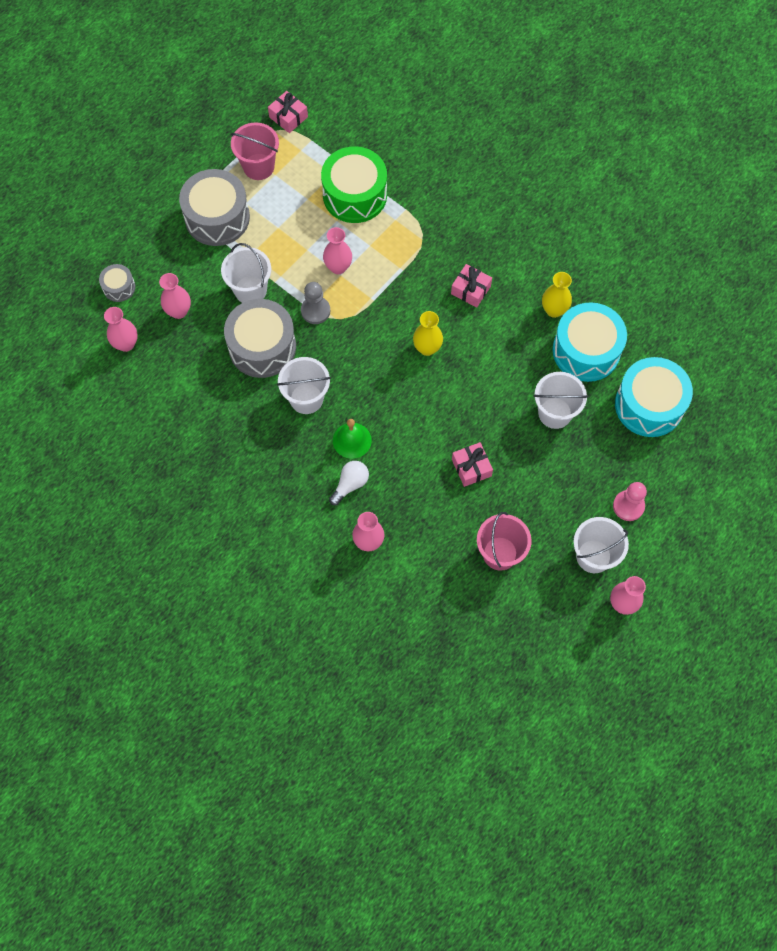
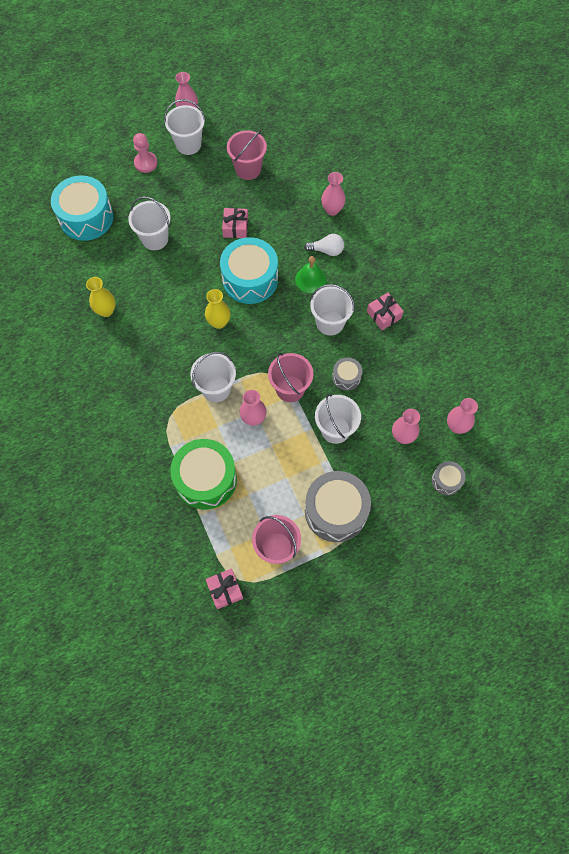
camera: 155 degrees left, 0 degrees up
(262, 347) = (346, 377): grey drum -> grey drum, size x0.49
(315, 311) = (290, 389): grey pawn -> pink bucket
(350, 484) = (326, 250): white light bulb -> white light bulb turned 150 degrees counterclockwise
(391, 280) = (216, 388): none -> white bucket
(470, 290) = (159, 353): pink gift -> pink gift (384, 315)
(586, 350) = (103, 271): turquoise drum -> turquoise drum (250, 279)

